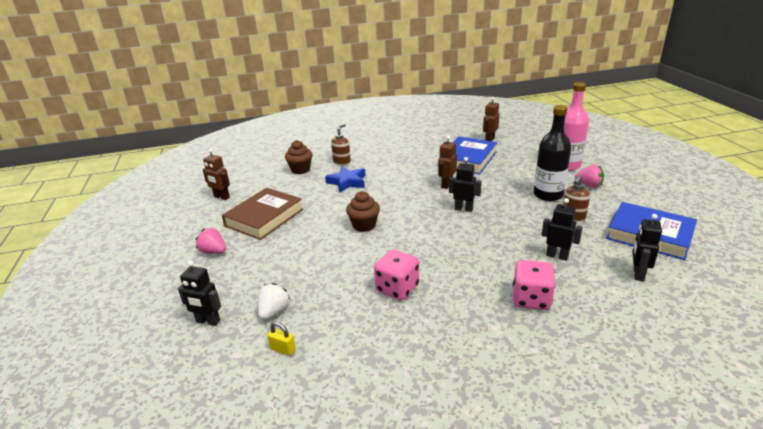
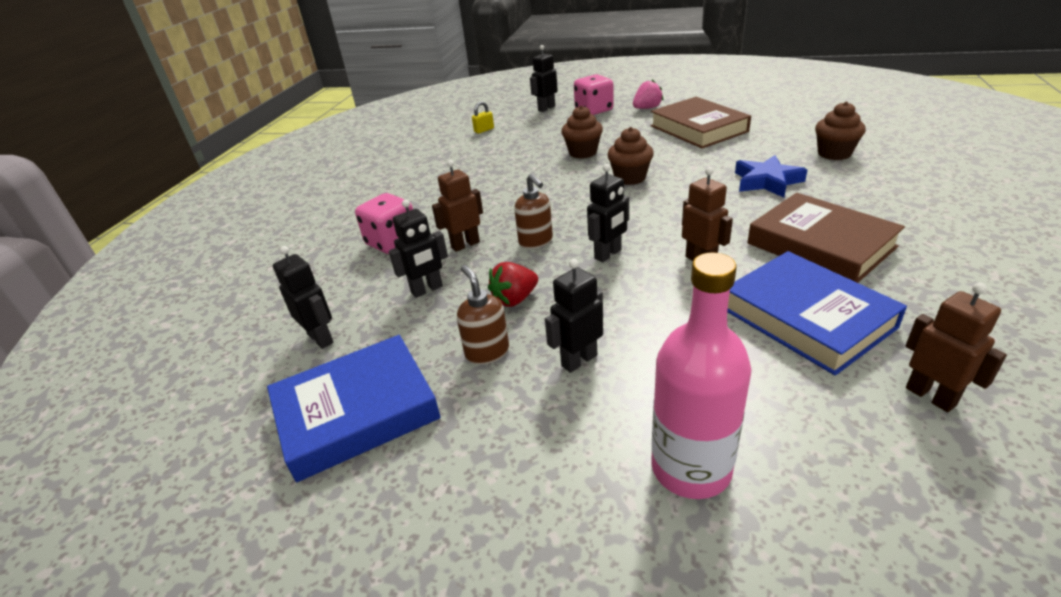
camera: 120 degrees right, 5 degrees up
(221, 197) = (770, 109): brown robot -> brown robot (465, 245)
(274, 311) = (530, 128): white strawberry -> none
(326, 258) = (583, 152): none -> brown cupcake
(342, 162) = (853, 185): brown soap dispenser -> brown soap dispenser (536, 241)
(397, 288) = (496, 178): pink dice -> pink dice (594, 110)
(409, 163) = (820, 245): none -> brown book
(530, 223) = (514, 299): none -> red strawberry
(548, 195) = (579, 360): black bottle -> black robot
(589, 185) = (567, 444): pink strawberry -> none

